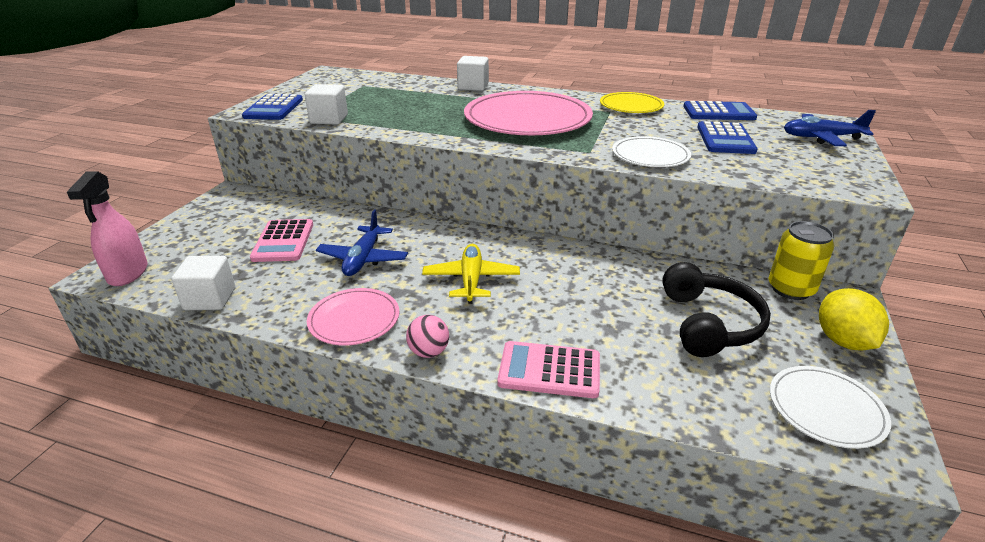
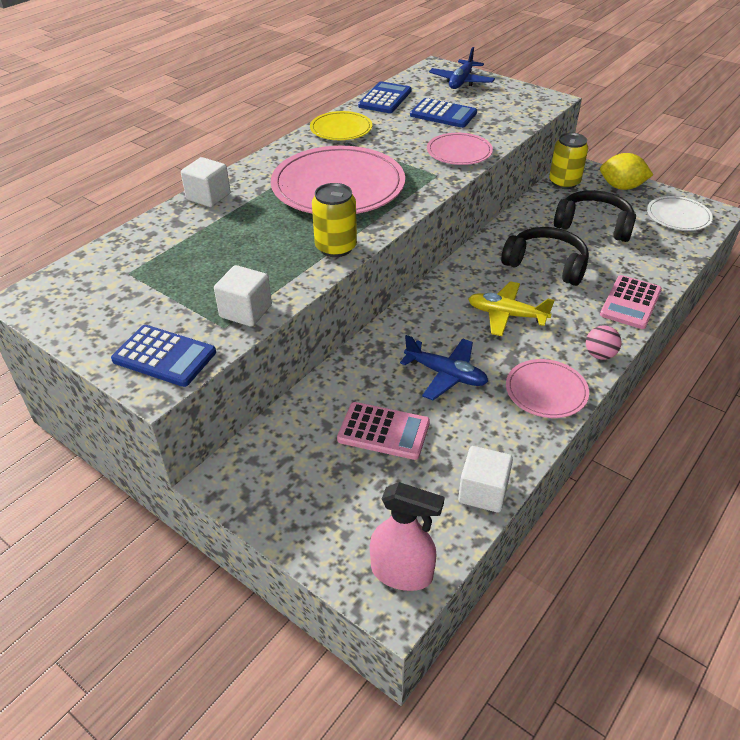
camera: 70 degrees left, 10 degrees up
(428, 132) = (336, 247): none -> yellow can
(584, 295) = (546, 265): none -> black headphones
(650, 155) = (459, 152): white plate -> pink plate

